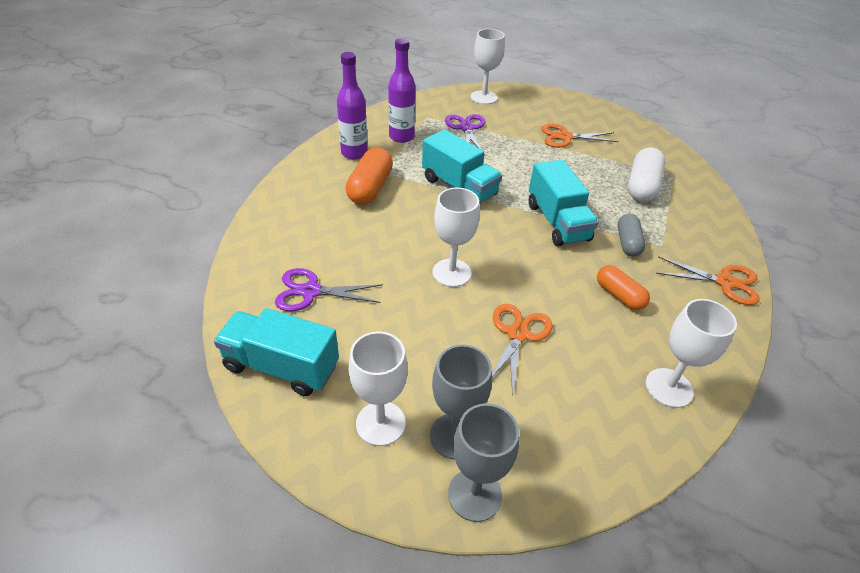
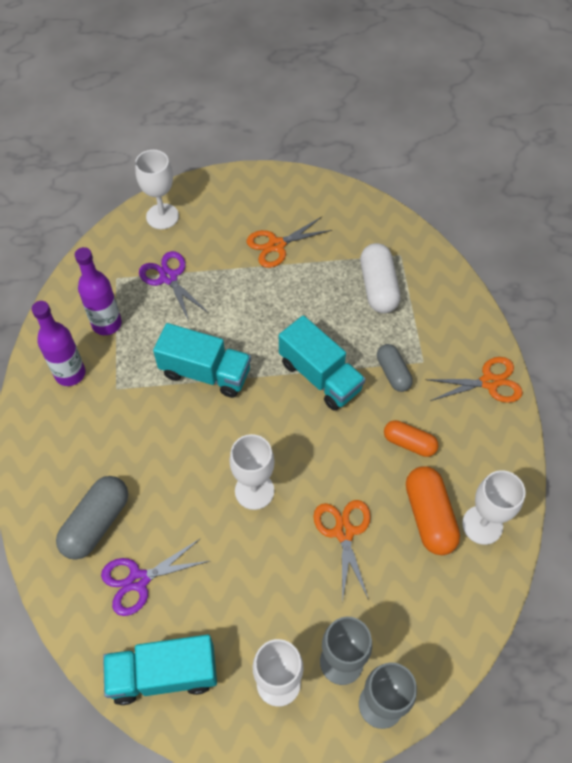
camera: 25 degrees left, 15 degrees up
(306, 242) = (96, 523): none -> grey capsule
(370, 188) = (117, 418): orange capsule -> orange capsule (429, 516)

